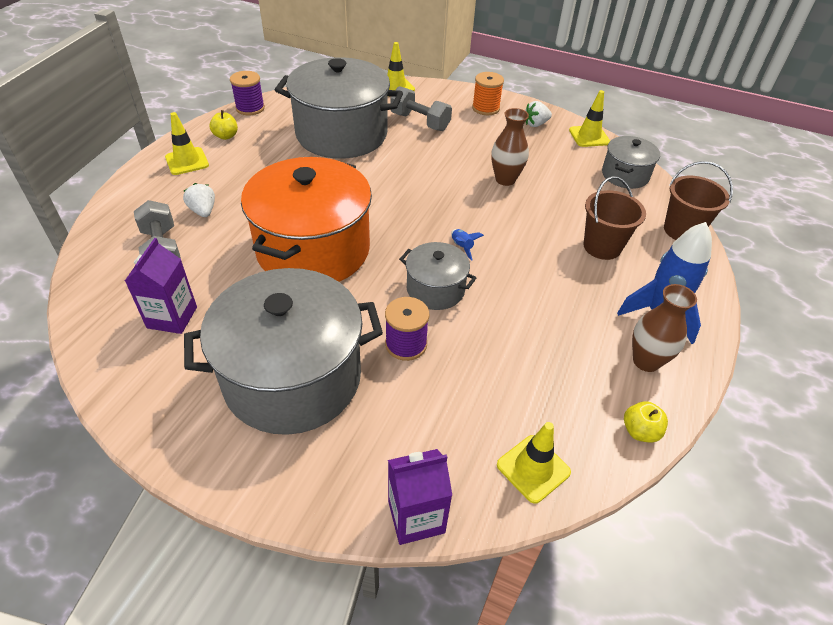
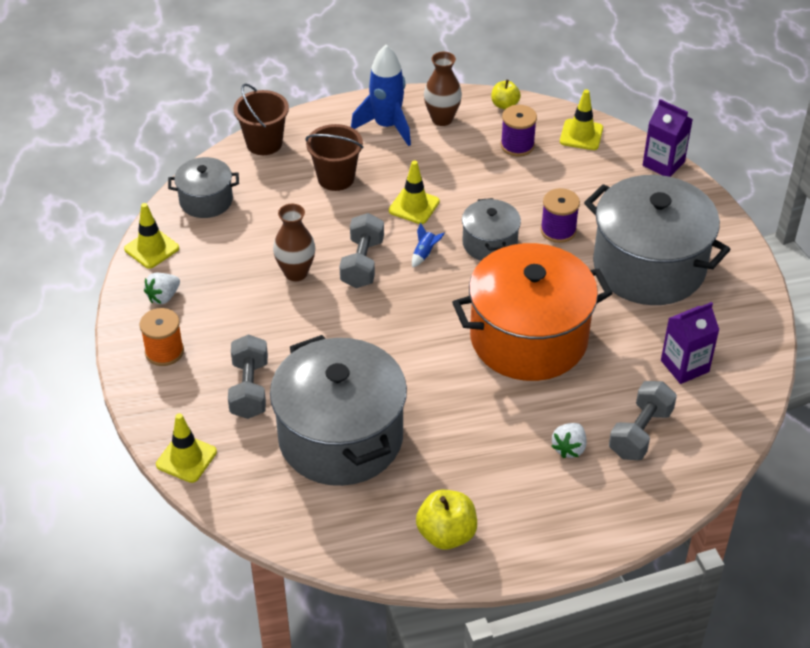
camera: 125 degrees left, 0 degrees up
(187, 161) = (521, 527): yellow traffic cone -> yellow traffic cone (414, 206)
(226, 136) = (446, 534): yellow apple -> yellow apple, size x1.61
(250, 108) = (371, 560): purple spool -> purple spool (517, 145)
(484, 212) = (362, 263): none -> grey dumbbell
(535, 124) = (163, 297): white strawberry -> white strawberry turned 105 degrees clockwise

